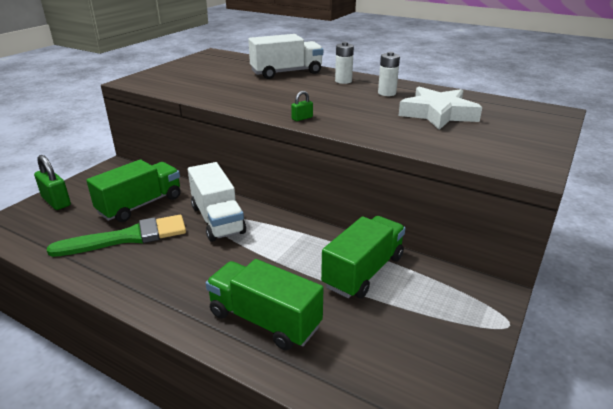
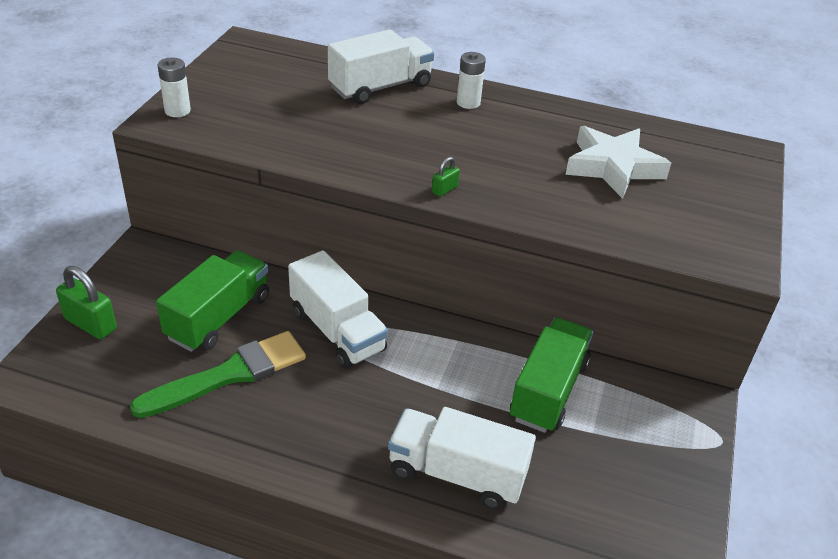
camera: 15 degrees left, 10 degrees up
(264, 320) = (456, 473): green truck -> white truck
(387, 93) = (535, 127): white battery -> white battery (177, 111)

